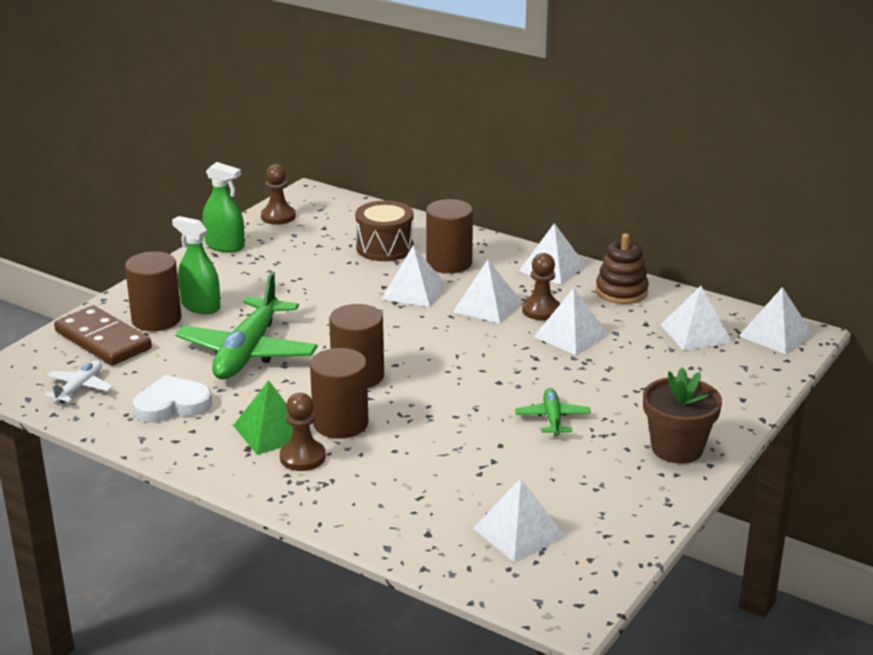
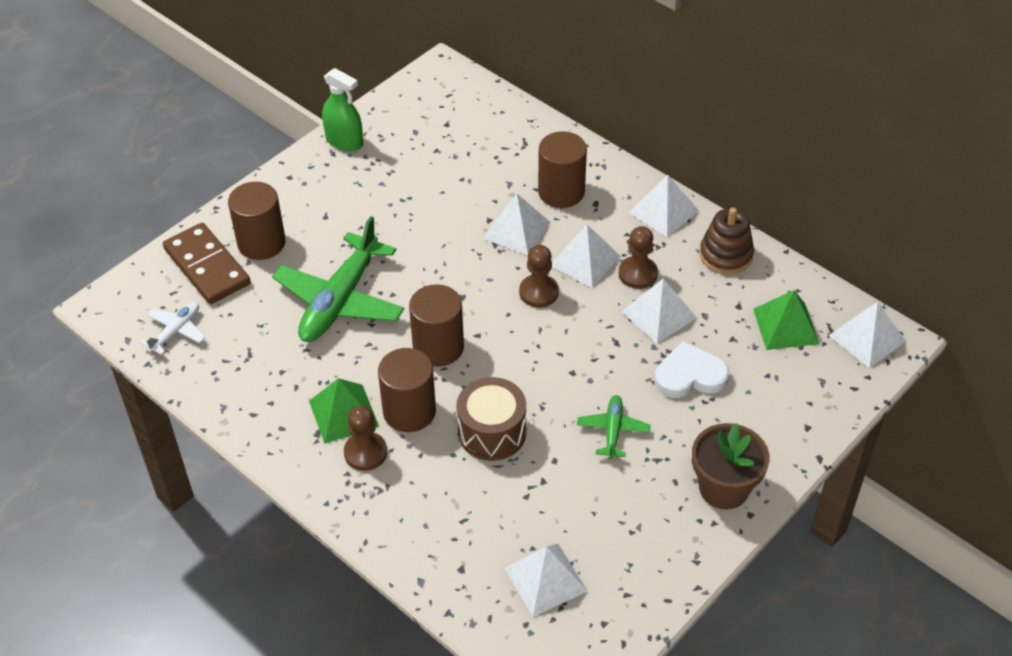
camera: 10 degrees right, 20 degrees up
(172, 405) = (257, 365): white heart -> white heart (689, 375)
(200, 306) = (306, 228): green spray bottle -> none
(278, 217) = (404, 102): brown pawn -> brown pawn (539, 292)
(385, 248) = (501, 161): brown drum -> brown drum (492, 432)
(695, 333) = (785, 326): white pyramid -> green pyramid

